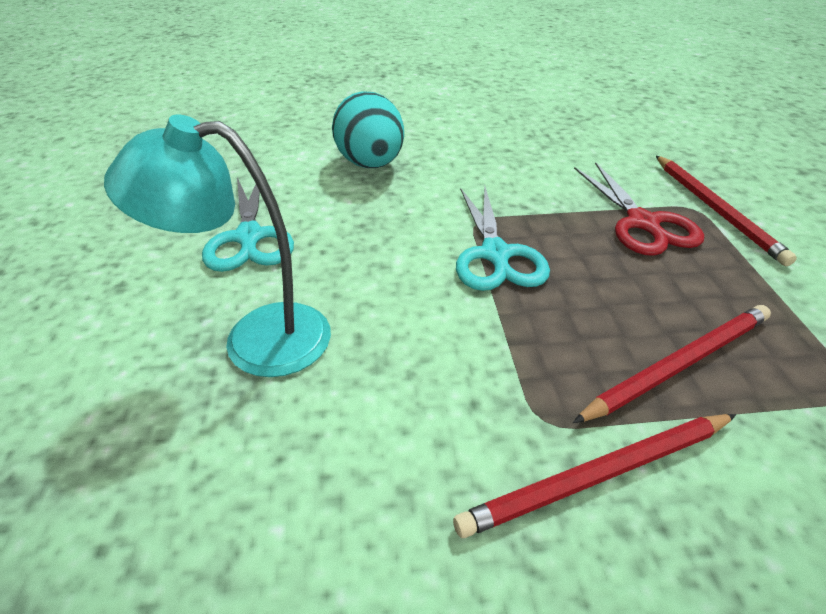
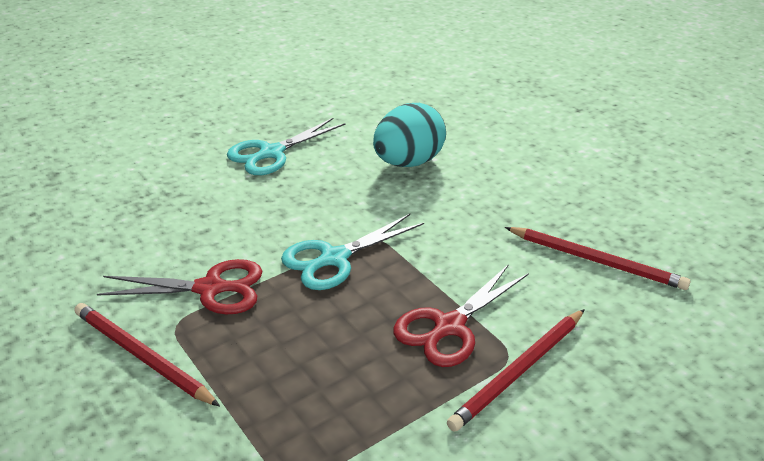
camera: 60 degrees right, 5 degrees down
(256, 339) = (180, 196): turquoise lamp -> none
(488, 365) = (210, 289): none -> red scissors
(679, 364) = (265, 377): red pencil -> red pencil (596, 261)

